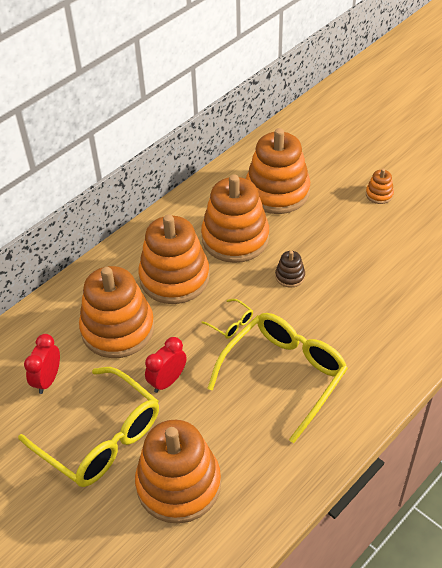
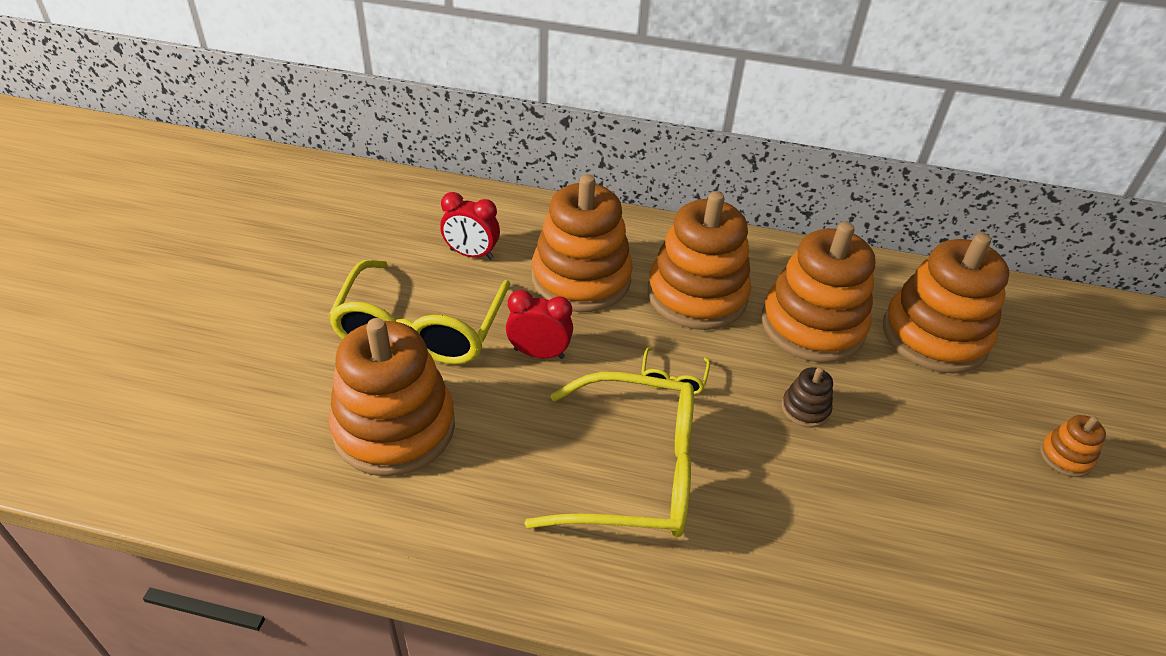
camera: 55 degrees right, 5 degrees down
(48, 380) = (471, 254): red clock -> red clock turned 150 degrees counterclockwise

